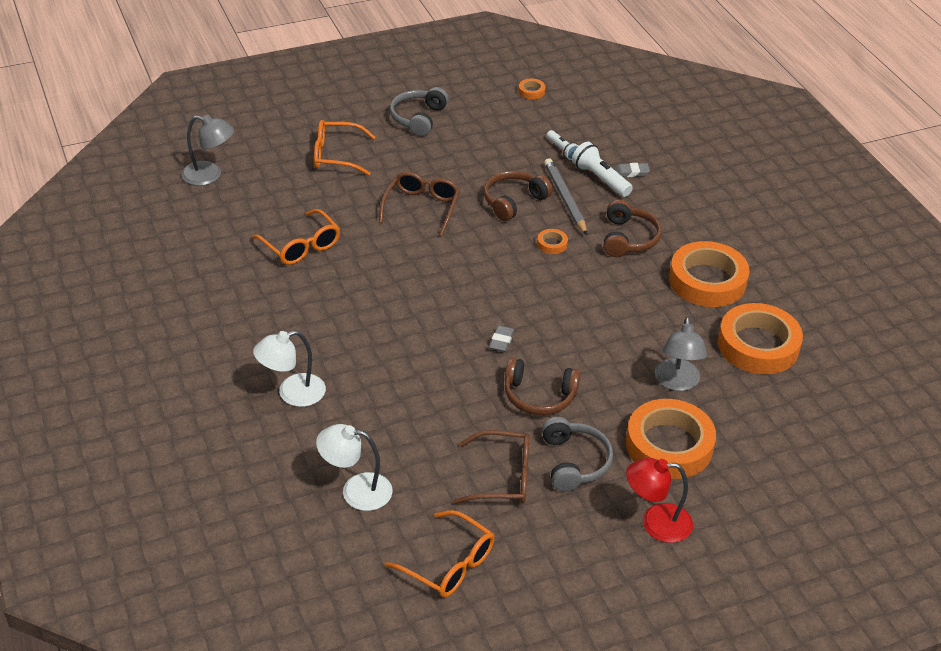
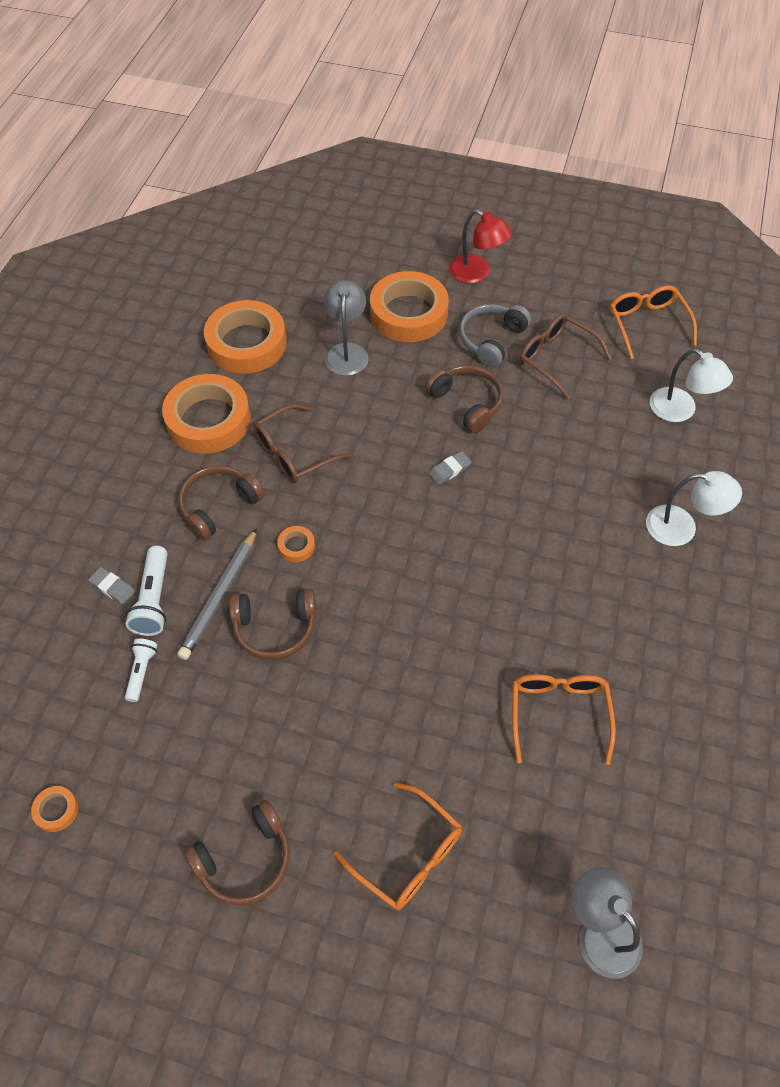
camera: 140 degrees left, 15 degrees up
(418, 118) = (245, 859): grey headphones -> brown headphones
(422, 207) = (380, 686): brown glasses -> brown glasses (294, 453)
(677, 382) = (346, 352): grey lamp -> grey lamp turned 45 degrees counterclockwise

